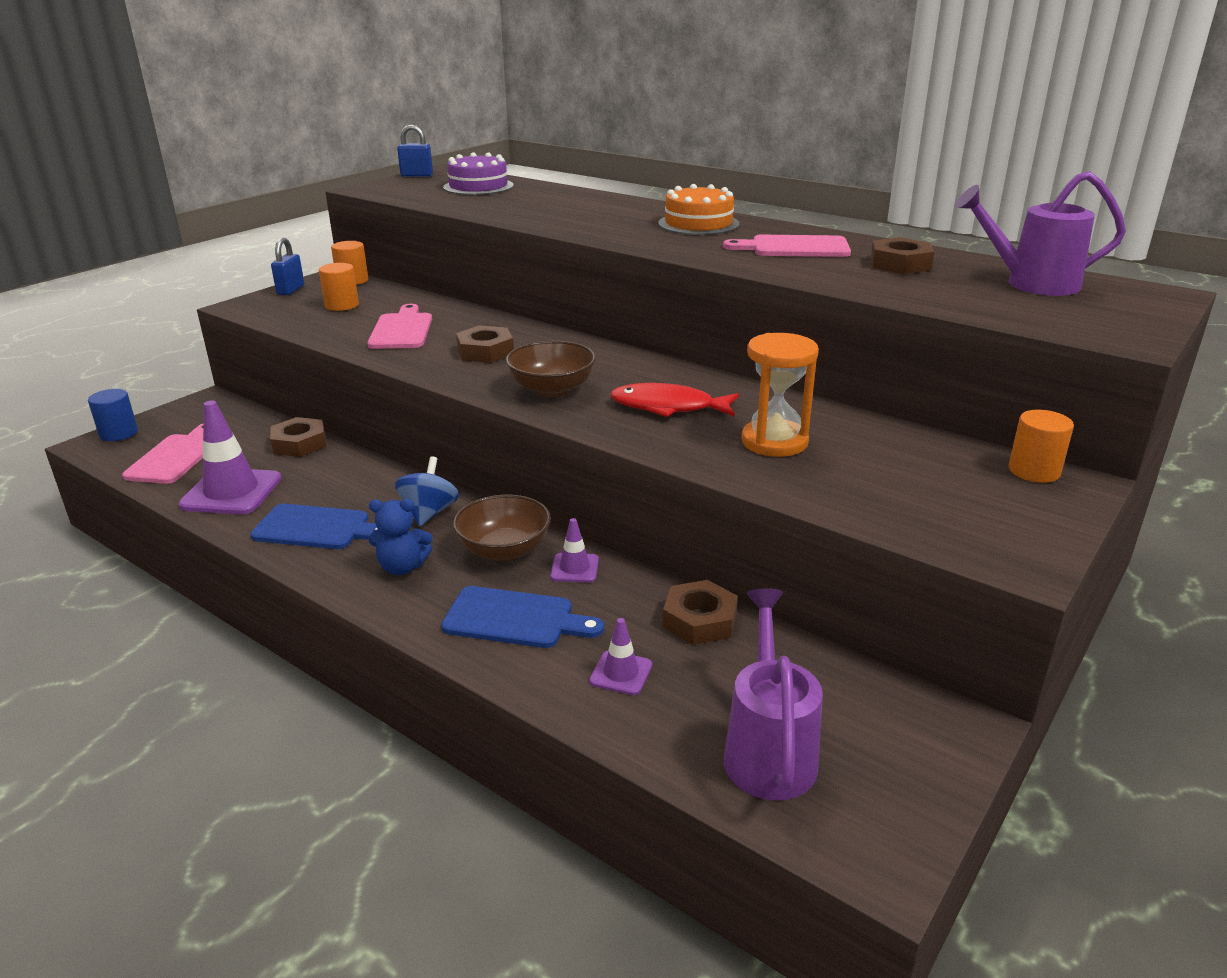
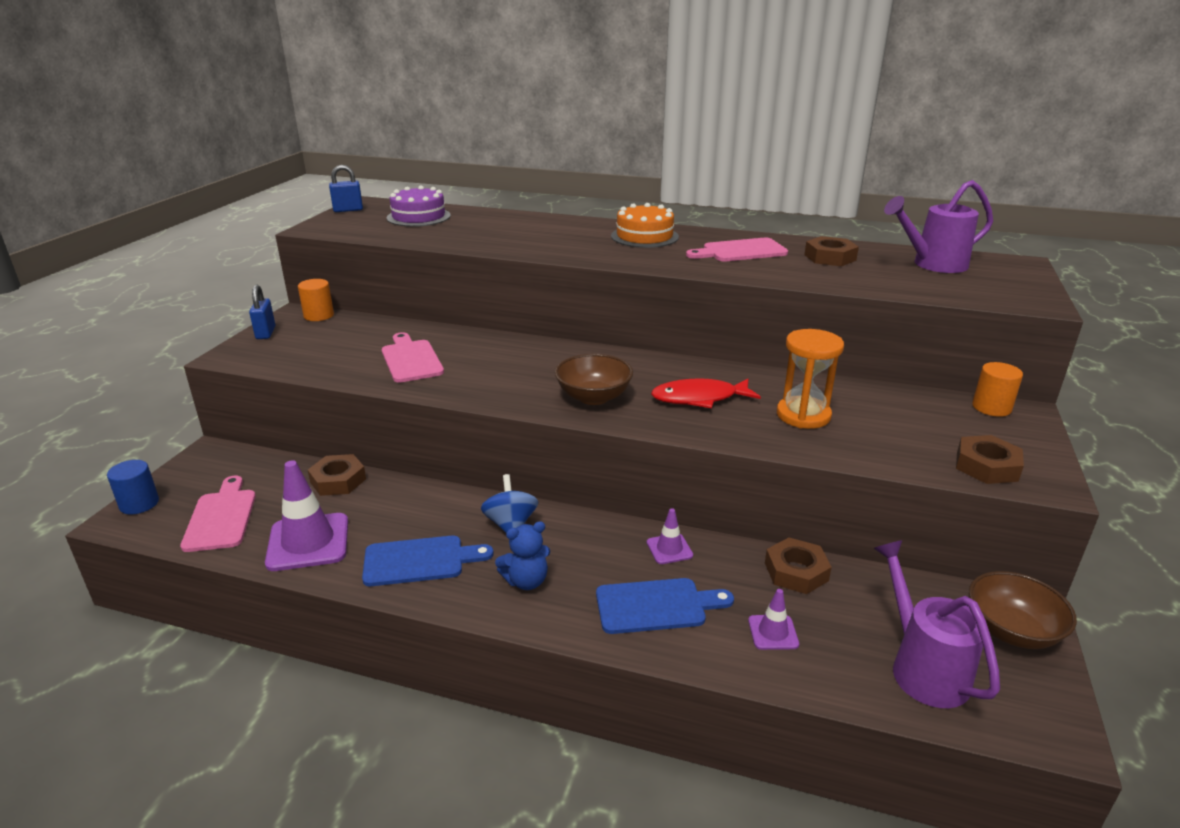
camera: 20 degrees left, 0 degrees up
(342, 305) = (331, 342): orange cylinder -> none
(485, 351) = (505, 370): brown nut -> brown nut (986, 466)
(504, 550) = (601, 545): brown bowl -> brown bowl (1011, 631)

